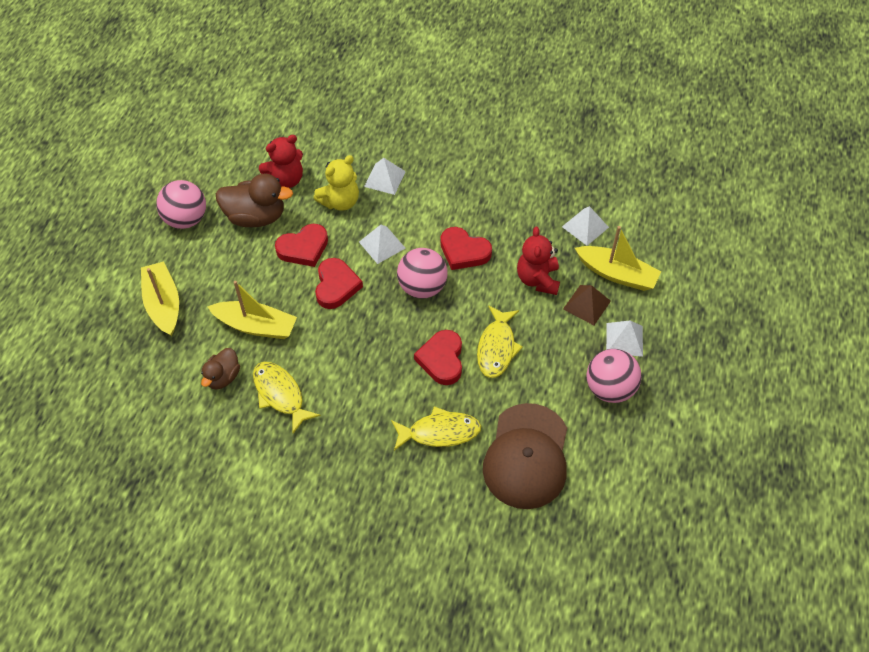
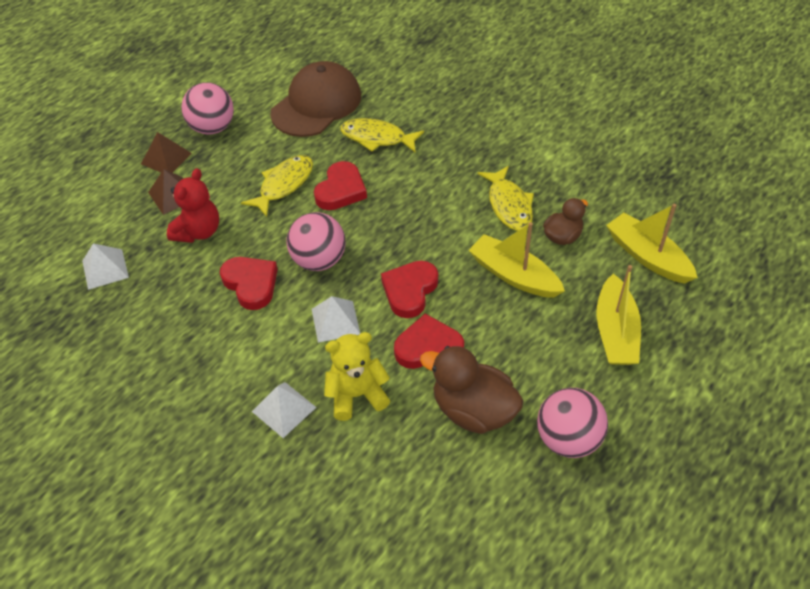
camera: 155 degrees left, 5 degrees down
(286, 179) = (413, 455): red teddy bear -> none
(617, 274) = (119, 213): yellow boat -> yellow boat (647, 256)
(624, 339) = (166, 158): white pyramid -> brown pyramid

